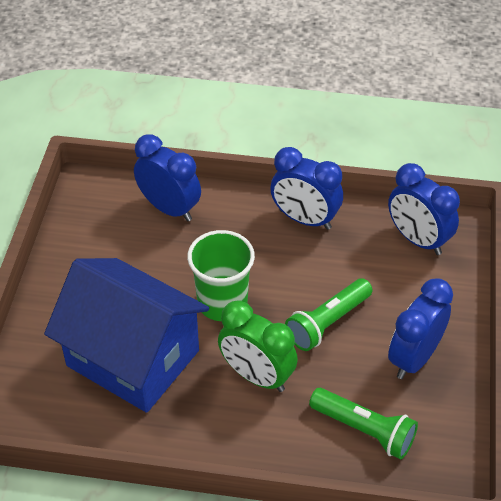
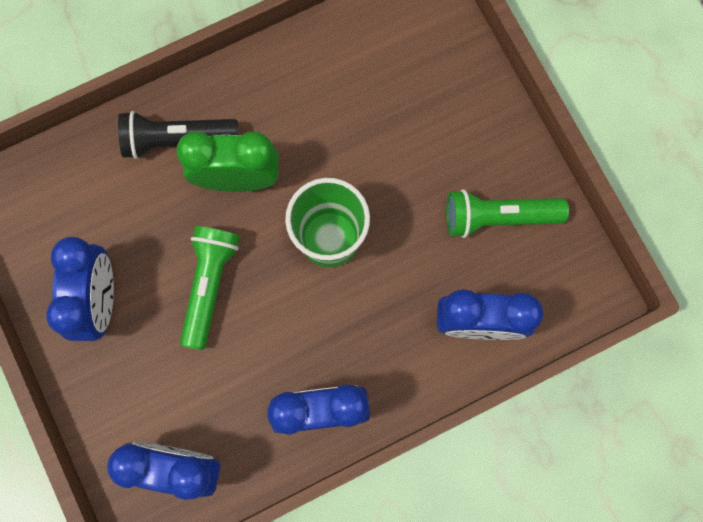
camera: 145 degrees right, 30 degrees up
(133, 358) = (367, 120): blue house -> none
(283, 430) = (177, 139): none -> black flashlight
(364, 430) = (103, 187): green flashlight -> green flashlight (498, 217)

